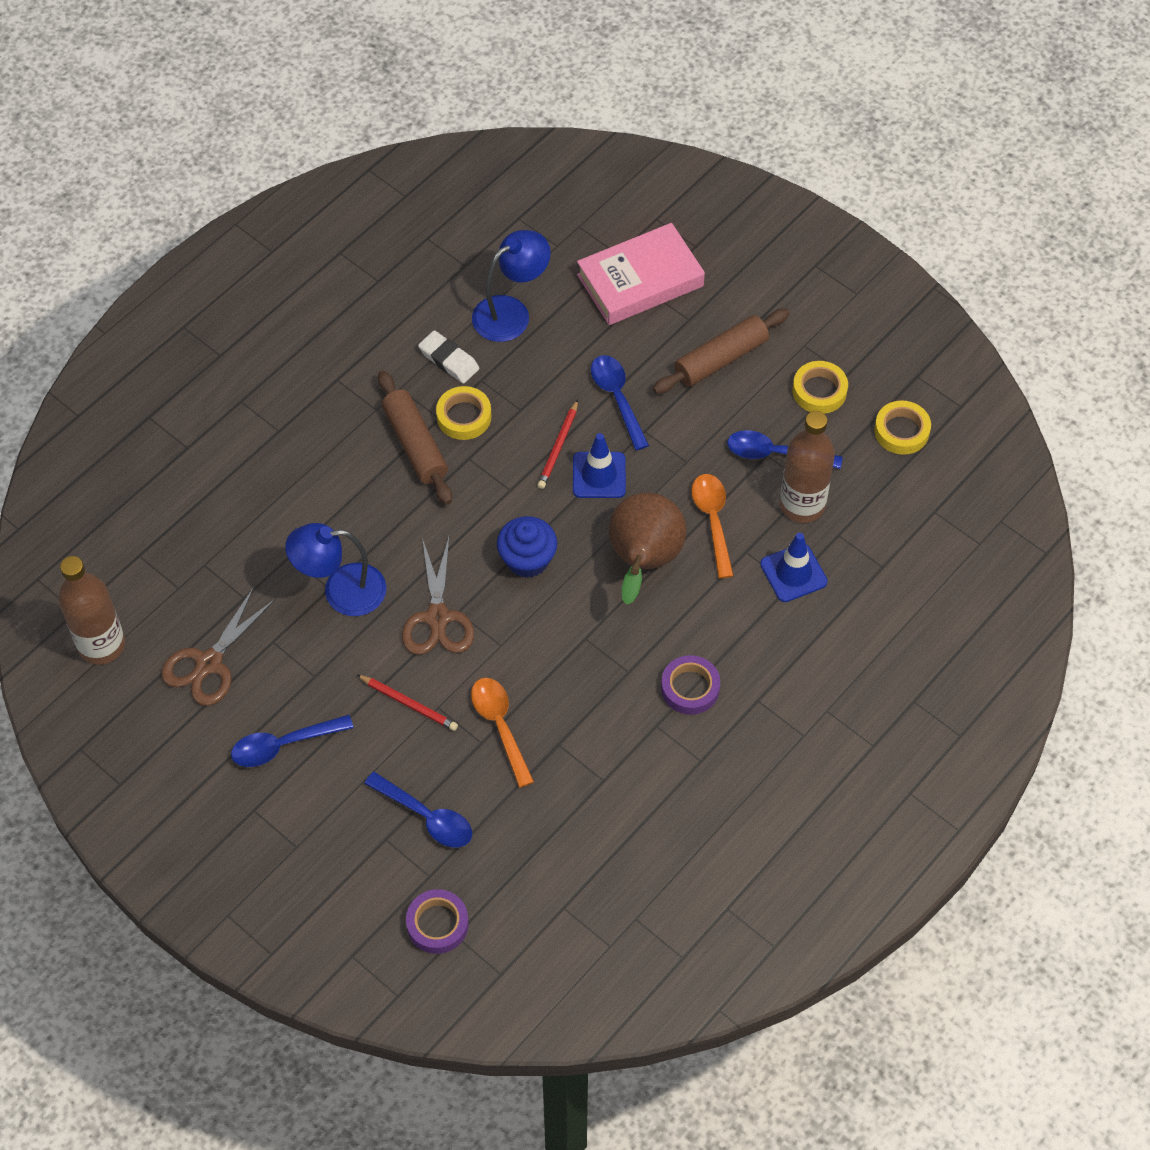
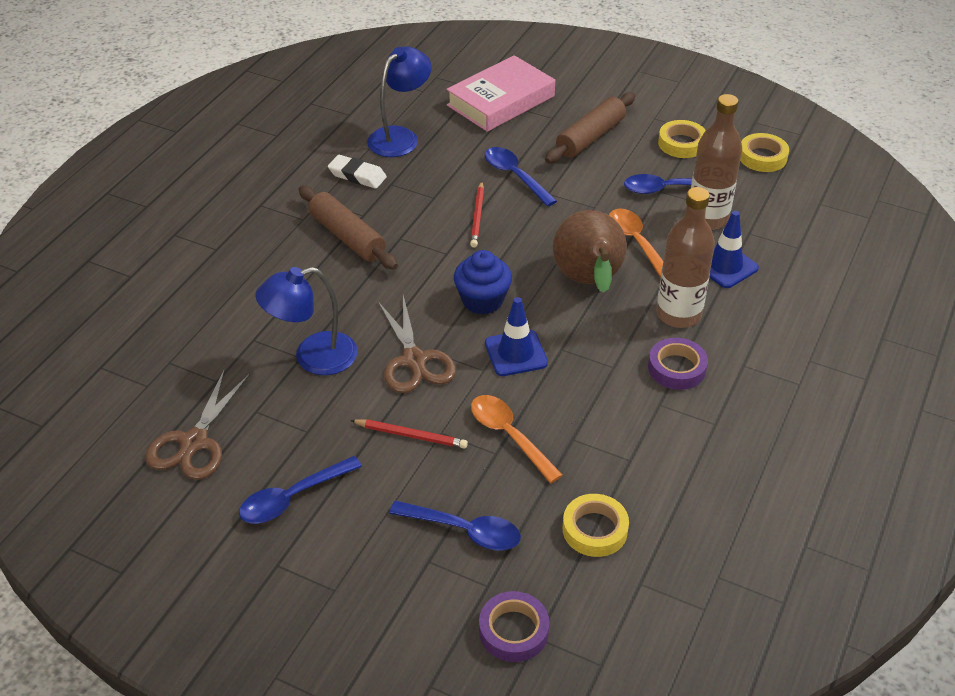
camera: 15 degrees left, 15 degrees down
(101, 645) = (76, 449): brown bottle -> brown bottle (678, 314)
(464, 416) = (385, 210): yellow tape -> yellow tape (595, 529)
(599, 475) = (522, 229): blue traffic cone -> blue traffic cone (516, 353)

